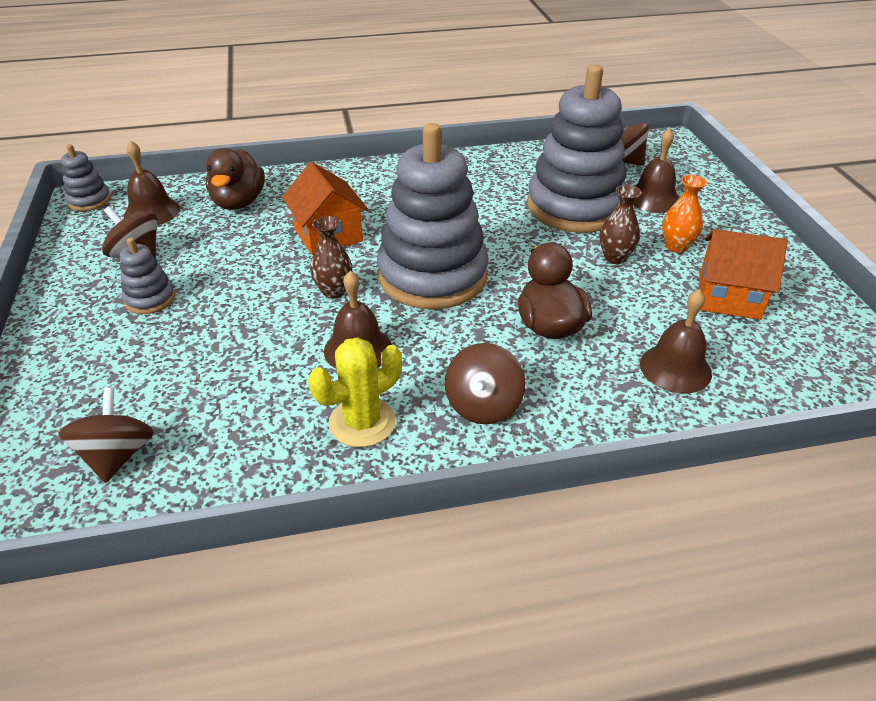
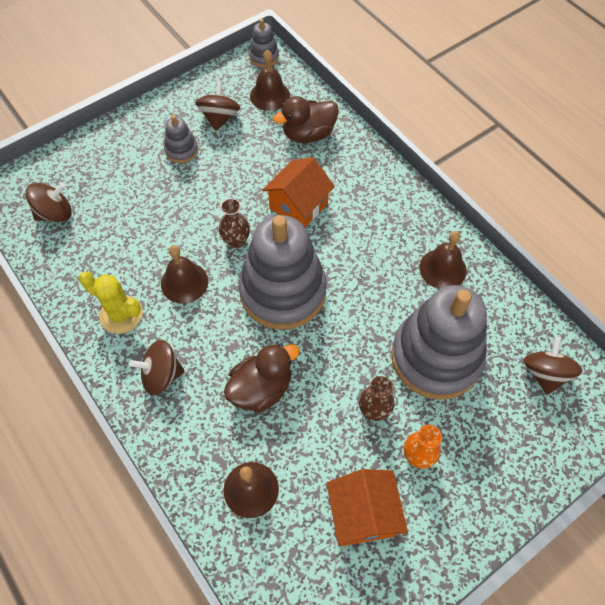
camera: 65 degrees right, 20 degrees up
(653, 198) = (490, 418): brown bell -> brown bell (443, 269)

